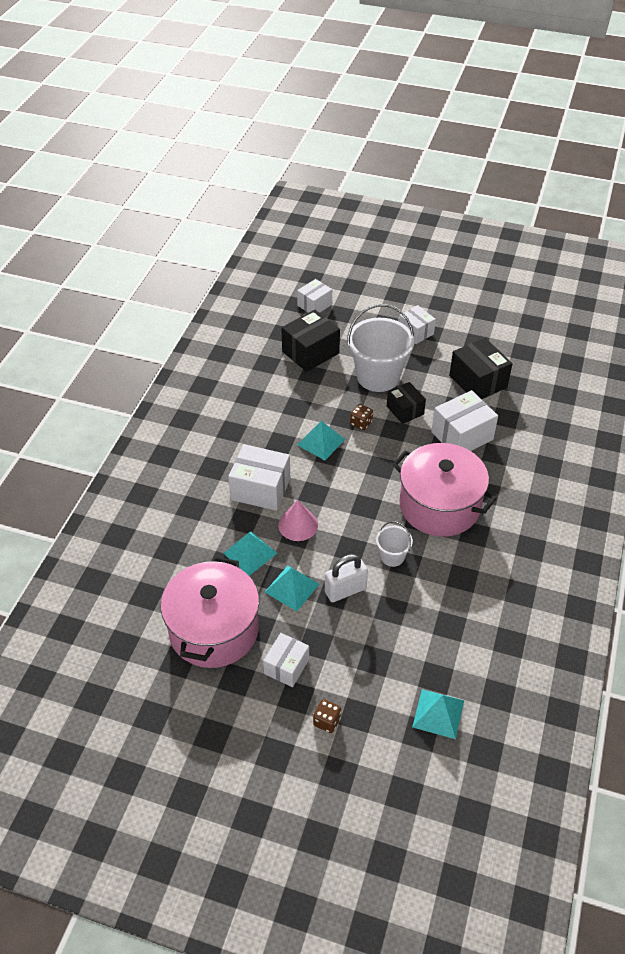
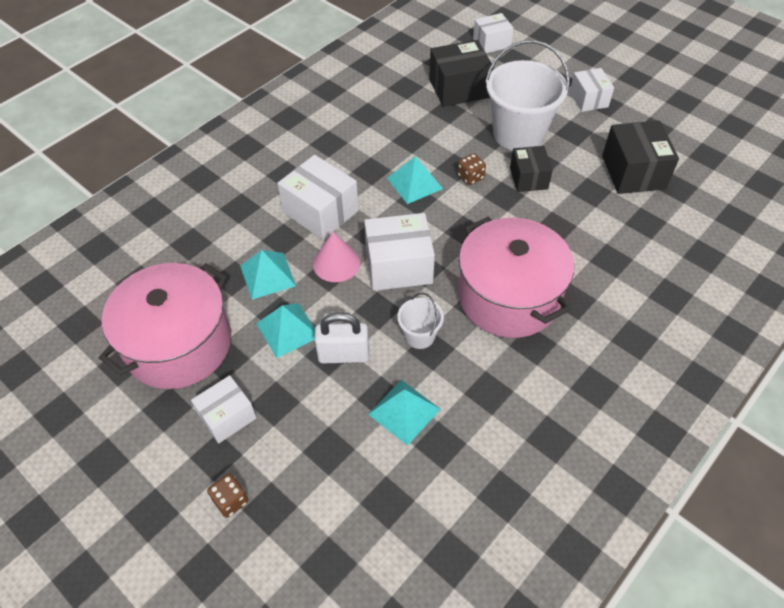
camera: 25 degrees right, 5 degrees up
(438, 713) = (364, 549): turquoise pyramid -> turquoise pyramid (404, 411)
(462, 436) = (580, 226): white box -> white box (399, 266)

